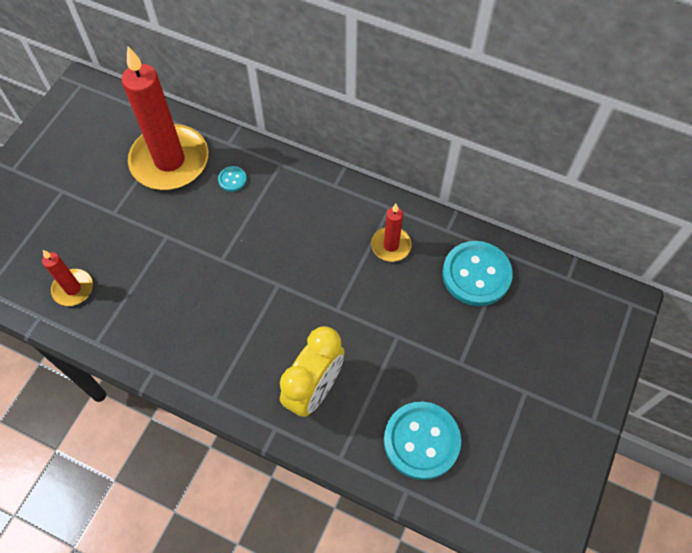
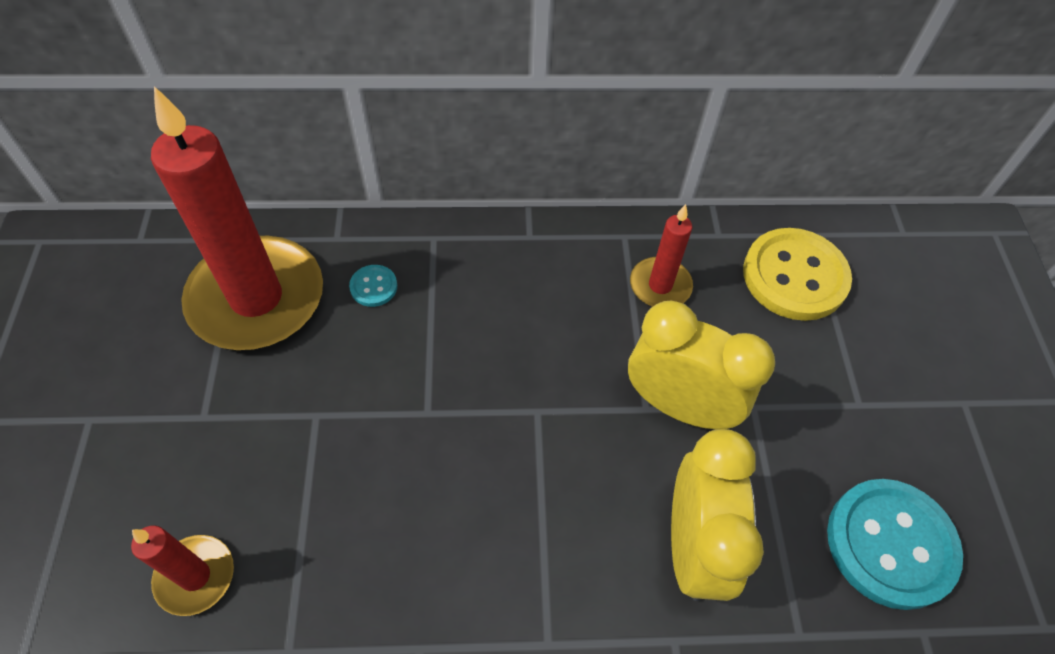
camera: 30 degrees left, 5 degrees down
(356, 316) = (679, 406): none -> yellow clock
(476, 274) = (794, 276): turquoise button -> yellow button

